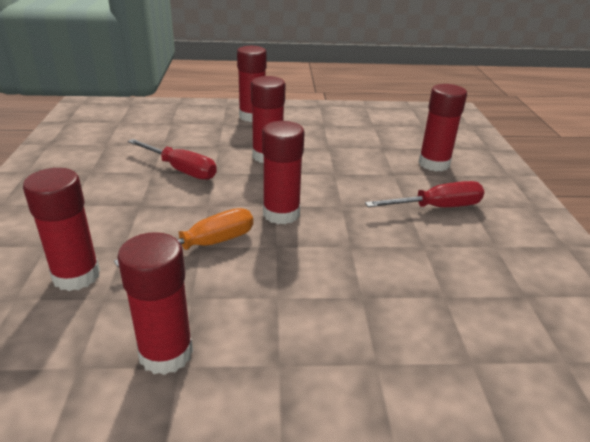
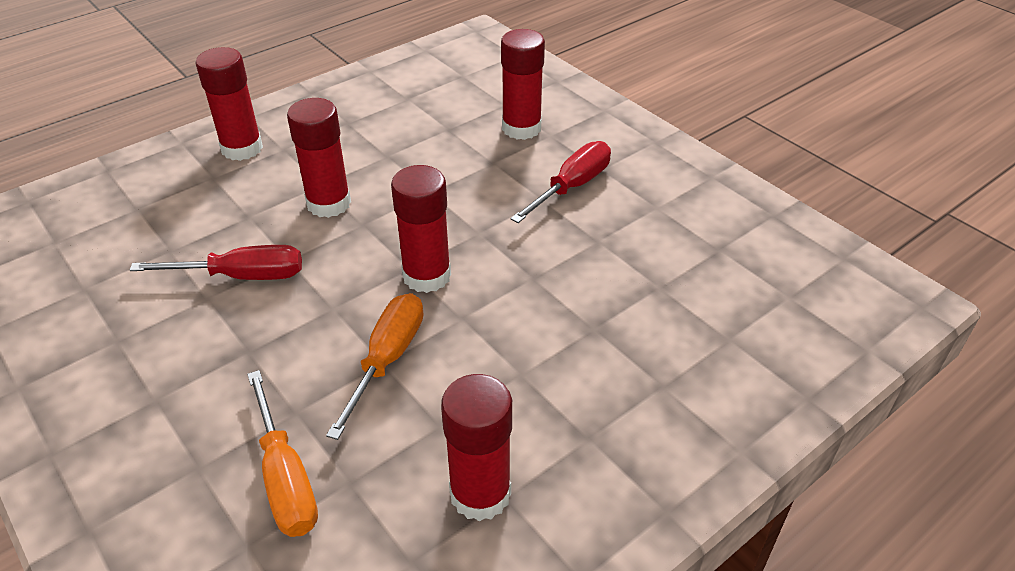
camera: 35 degrees left, 10 degrees up
(76, 276) = (286, 478): red glue stick -> orange screwdriver

